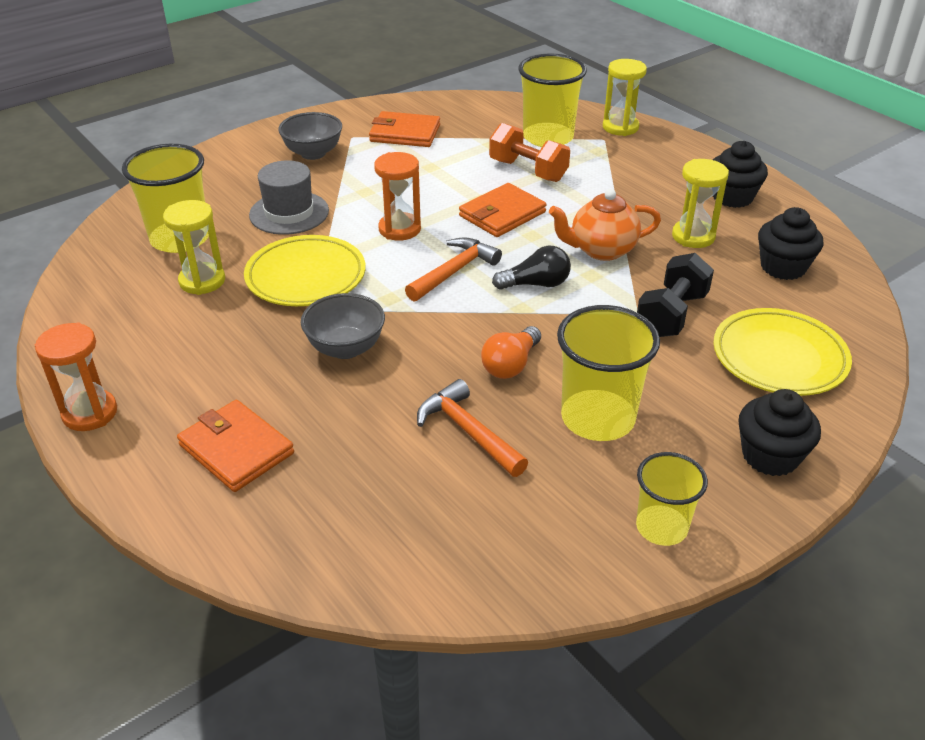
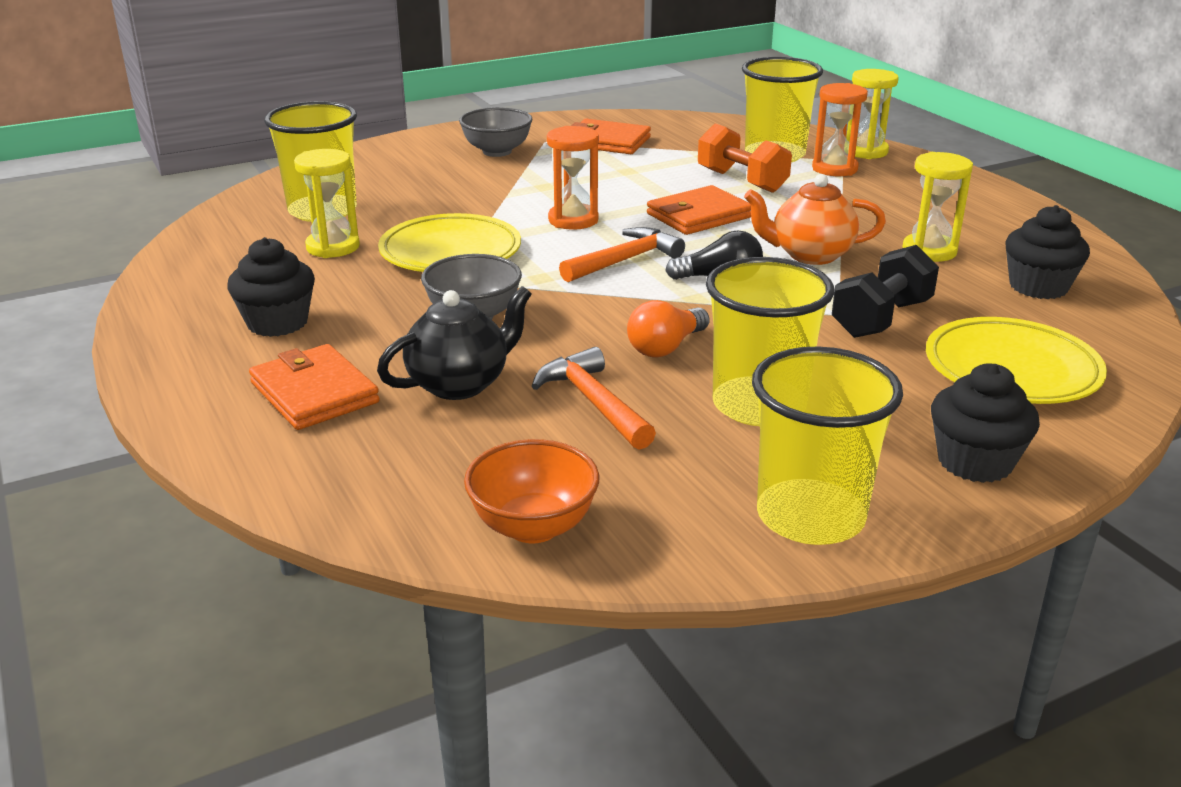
camera: 10 degrees right, 10 degrees down
(90, 413) = (164, 347): orange hourglass -> orange hourglass (834, 169)
(289, 213) = (451, 198): grey hat -> none
(355, 425) = (460, 384): none -> black teapot
(454, 567) = (533, 527): none -> orange bowl
(661, 527) = (810, 516): yellow cup -> yellow cup, size x1.61
(732, 197) = (989, 220): black cupcake -> black cupcake (277, 323)

